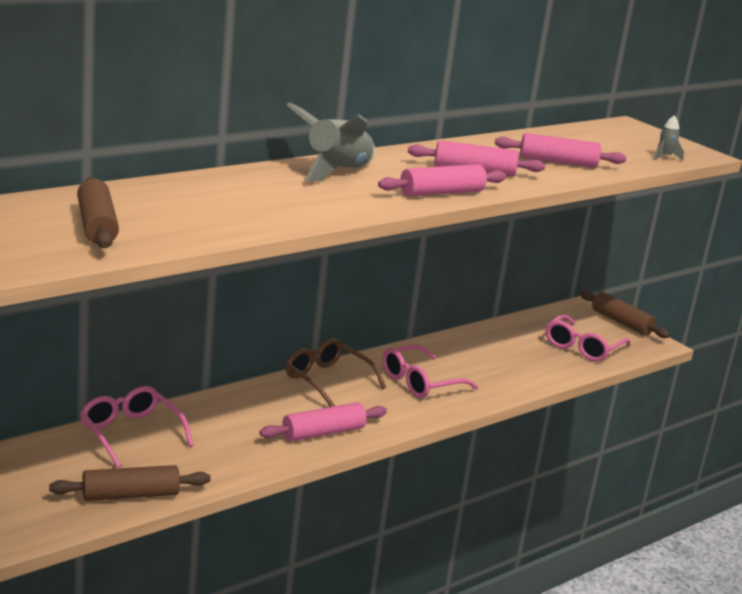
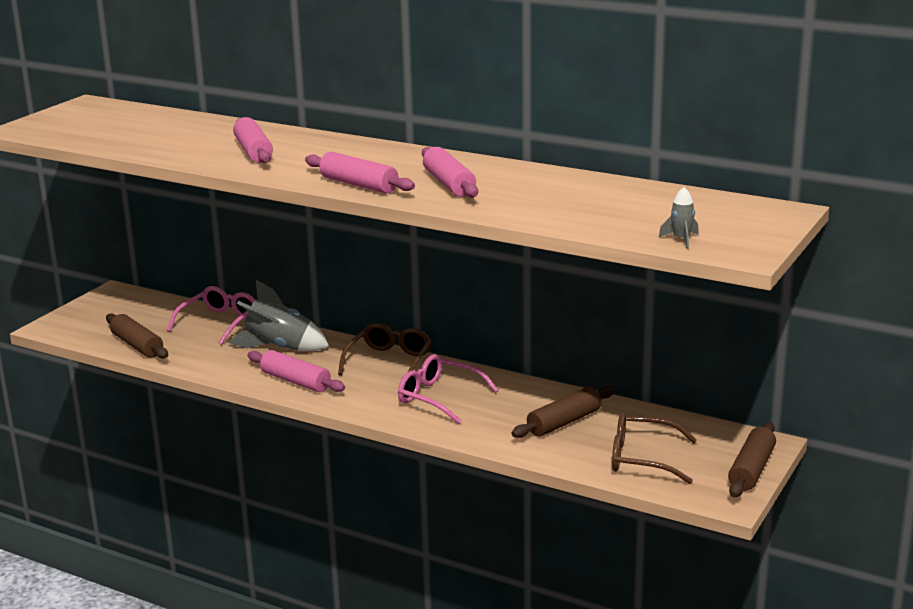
camera: 70 degrees right, 0 degrees up
(97, 225) = (122, 129): brown rolling pin -> brown rolling pin (564, 422)
(336, 171) = (351, 151): grey rocket -> grey rocket (279, 347)
(558, 162) = (549, 204): pink rolling pin -> pink rolling pin (253, 151)
(582, 347) = (642, 458): pink glasses -> brown glasses

